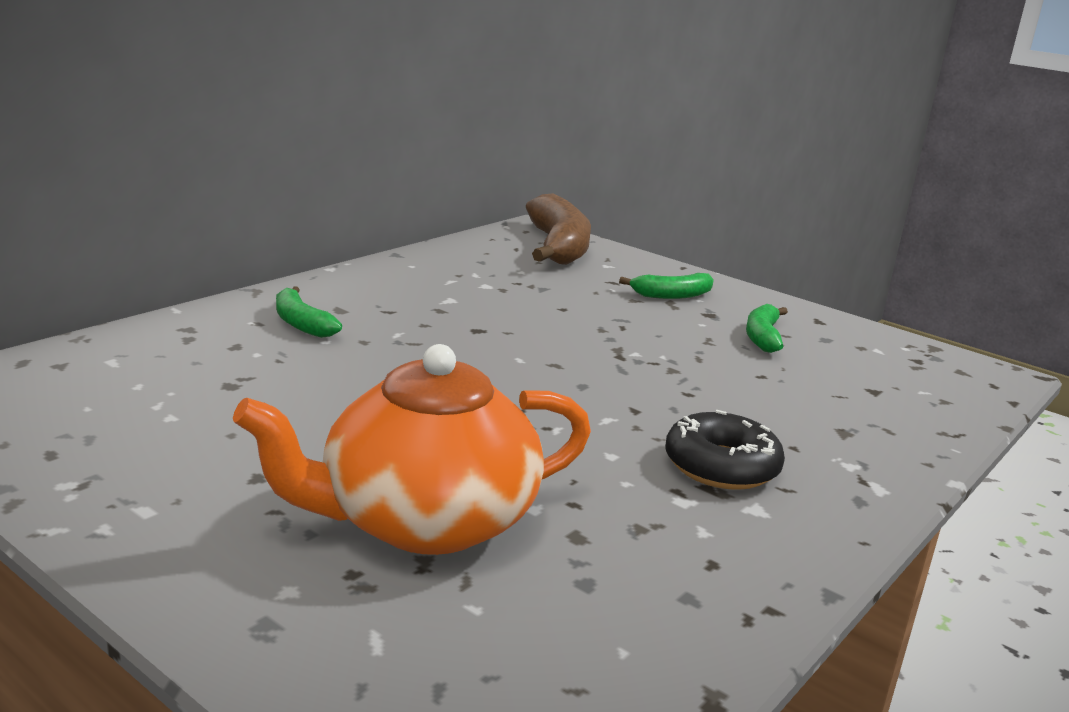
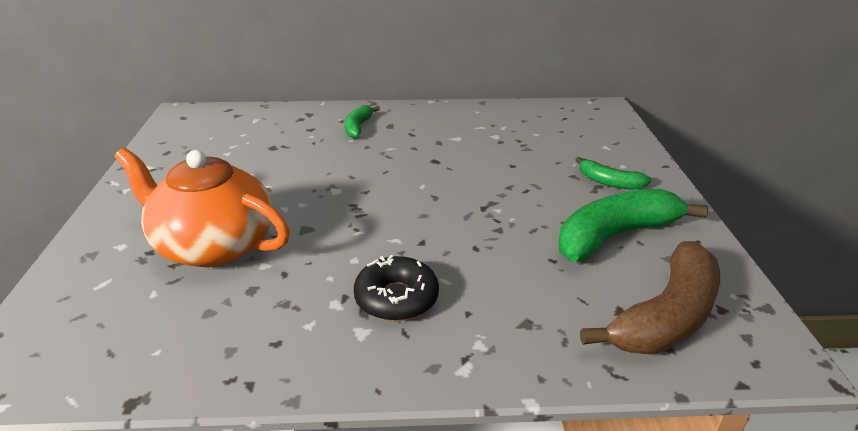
camera: 50 degrees right, 10 degrees up
(558, 247) = (596, 125): brown banana -> brown banana (666, 317)
(762, 337) = (615, 236): green banana -> green banana, size x1.93

